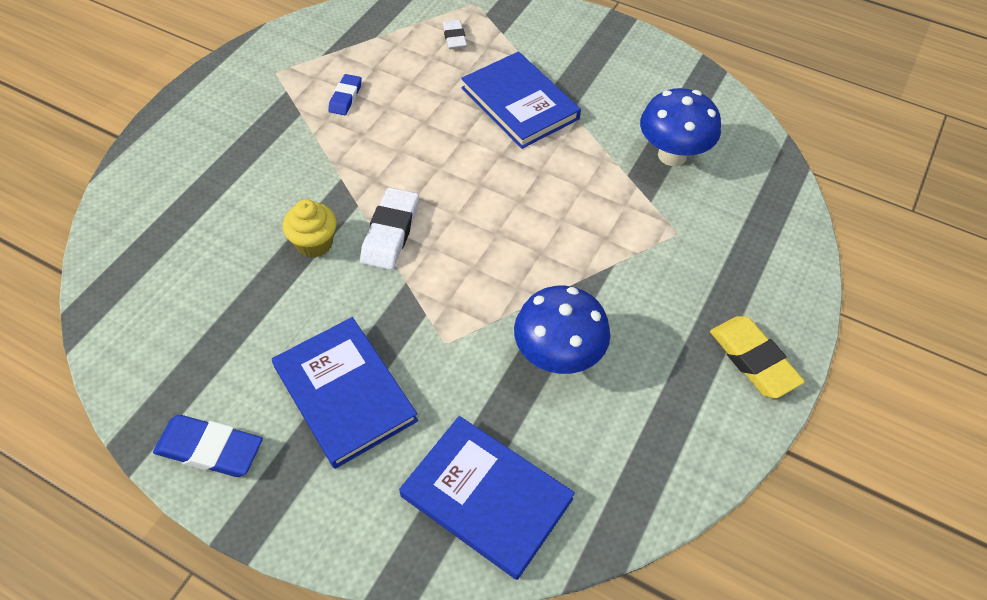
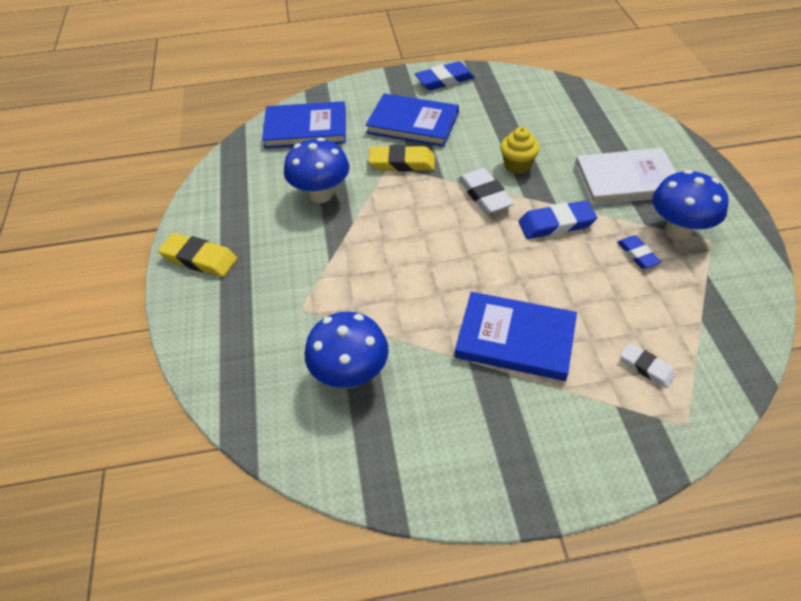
camera: 145 degrees right, 5 degrees down
(247, 157) = (626, 180): none -> white book
(285, 93) = (678, 230): none -> blue mushroom
(368, 161) = (556, 224): none -> blue eraser
(425, 337) = (402, 163): none -> yellow eraser

